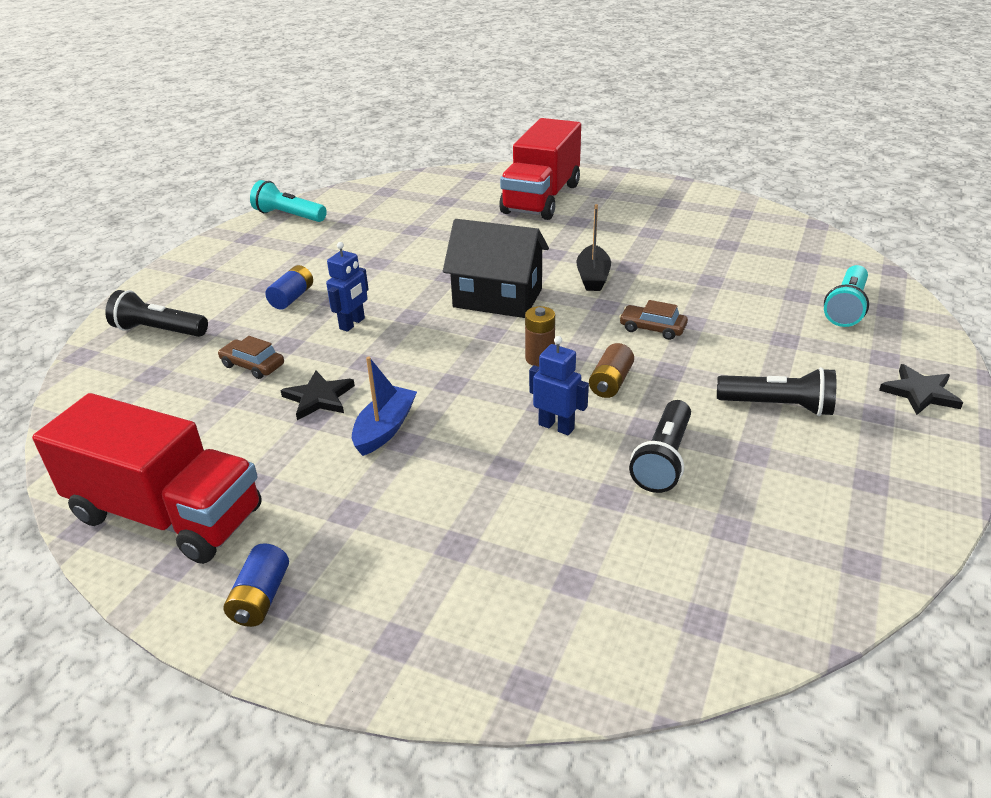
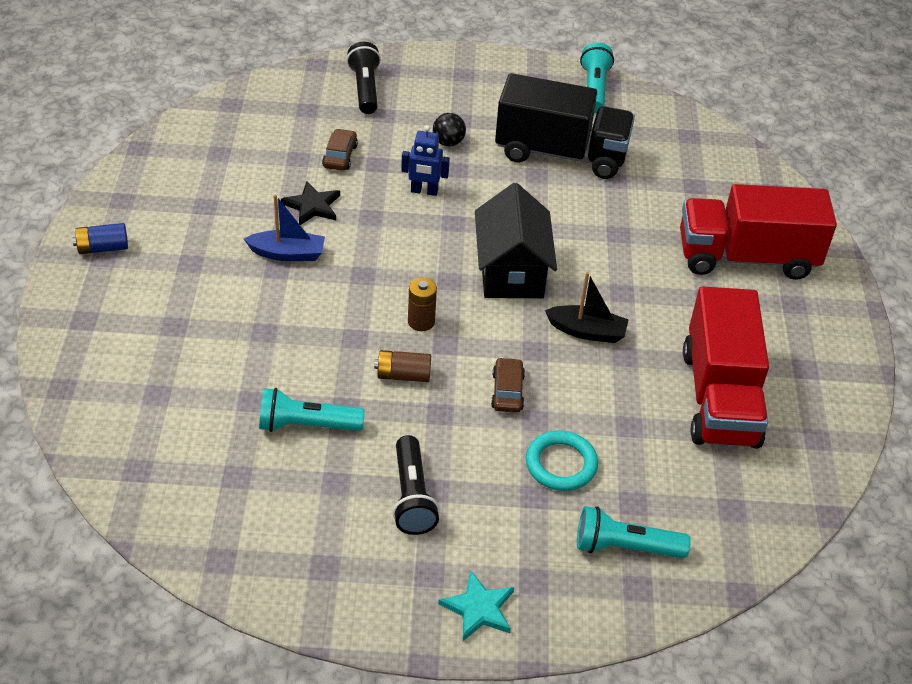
camera: 65 degrees right, 10 degrees up
(167, 515) = (162, 179): red truck -> red truck (719, 397)
(292, 298) = (448, 142): blue battery -> black ball
(359, 246) = (561, 153): none -> black truck
(556, 426) = (326, 352): blue robot -> none
(593, 277) = (587, 331): black boat -> black boat turned 150 degrees counterclockwise
(663, 459) = (306, 425): black flashlight -> turquoise flashlight
(748, 319) = (561, 464): none -> turquoise ring
(920, 393) = (478, 608): black star -> turquoise star

